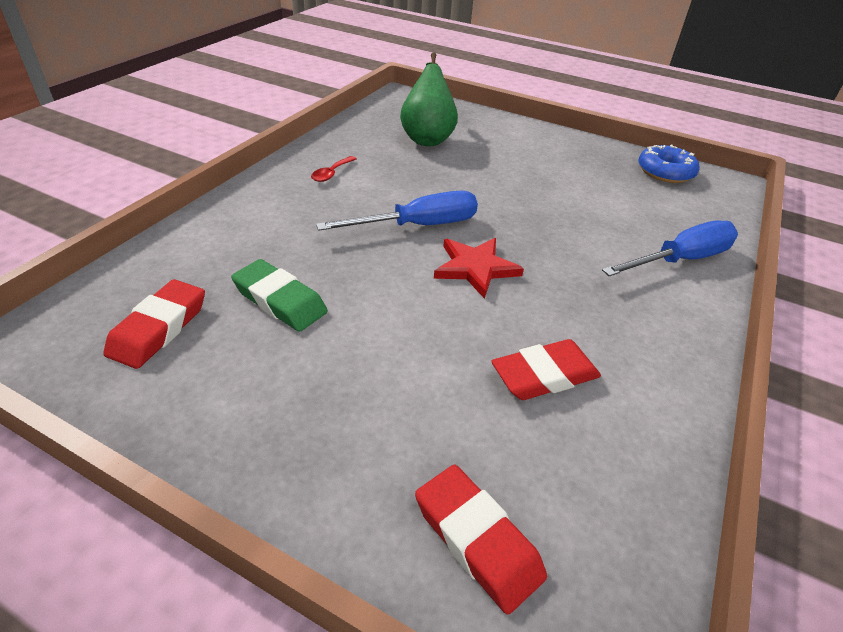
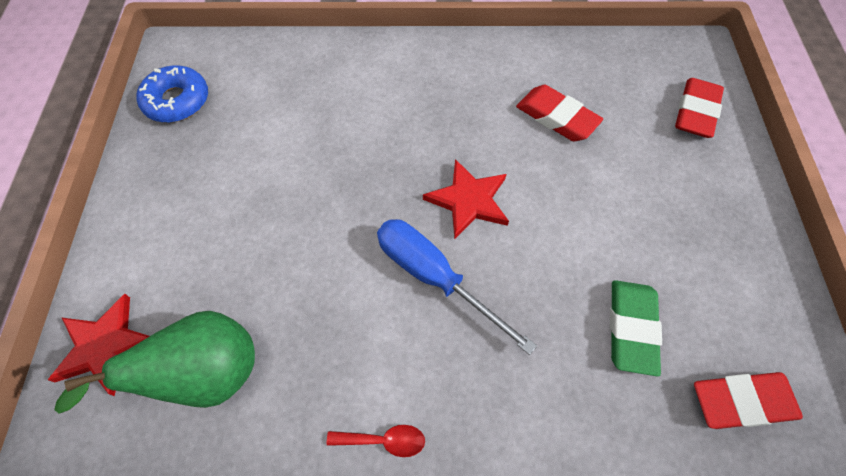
camera: 115 degrees left, 20 degrees up
(472, 119) = (106, 346): none -> red star
(680, 260) = (352, 68): blue screwdriver -> none

